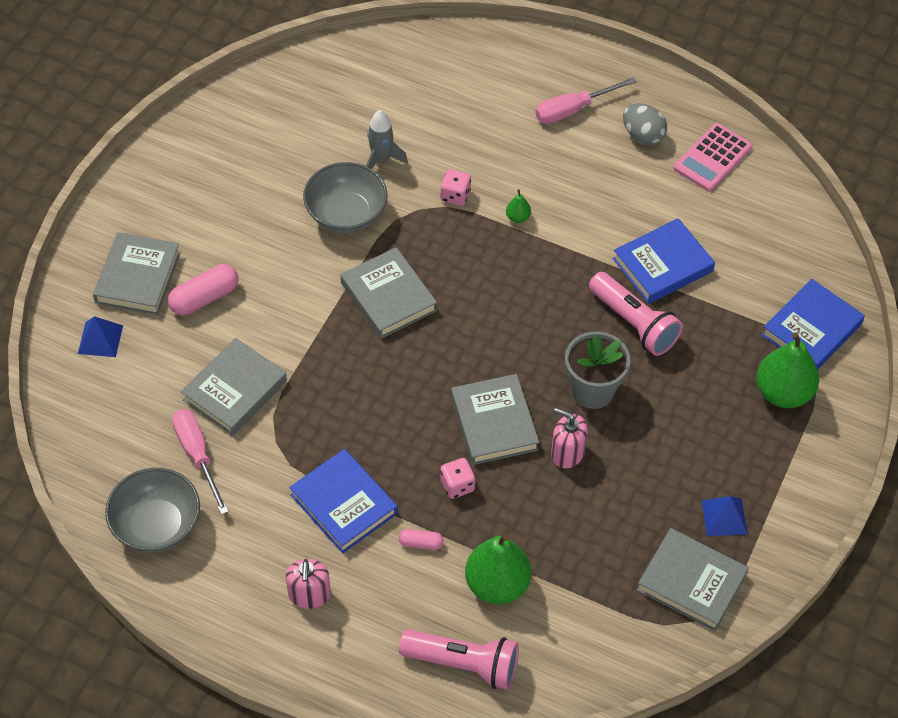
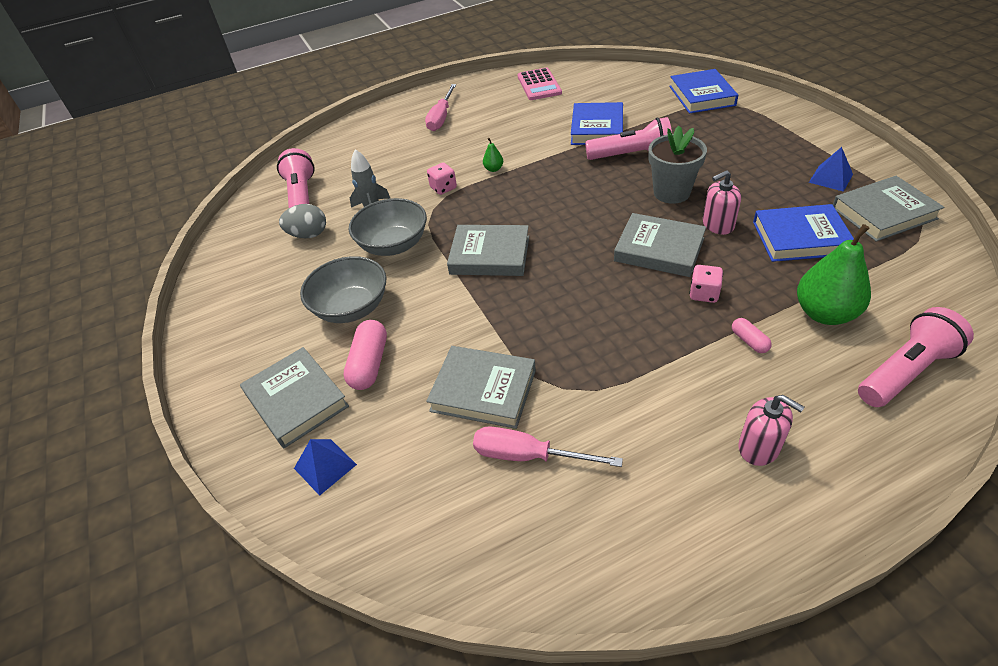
camera: 45 degrees left, 10 degrees down
(157, 525) = (583, 537): grey bowl -> grey bowl (351, 308)
(235, 390) = (483, 390): grey book -> grey book turned 60 degrees counterclockwise
(344, 504) = (670, 372): blue book -> blue book (800, 238)
(355, 90) = (302, 197): none -> pink flashlight
(421, 543) = (749, 341): pink capsule -> pink capsule turned 75 degrees counterclockwise
(643, 135) = (493, 101): grey egg -> grey egg (308, 235)
(783, 392) = (742, 121): green pear -> none

